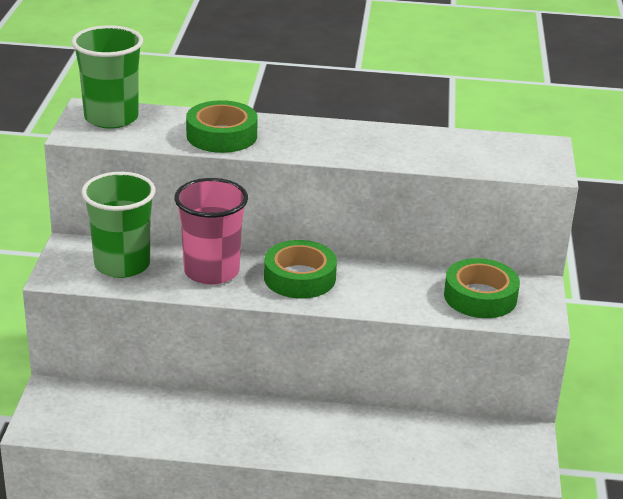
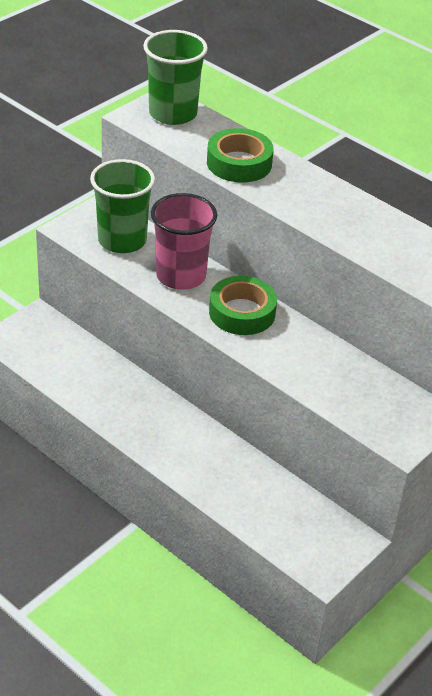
camera: 35 degrees right, 10 degrees up
(480, 296) = (371, 399): green tape -> none

